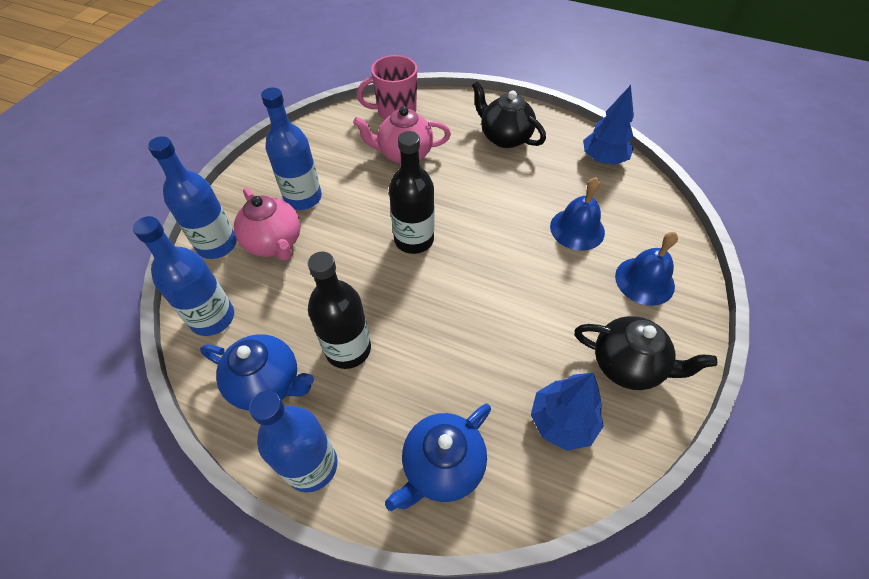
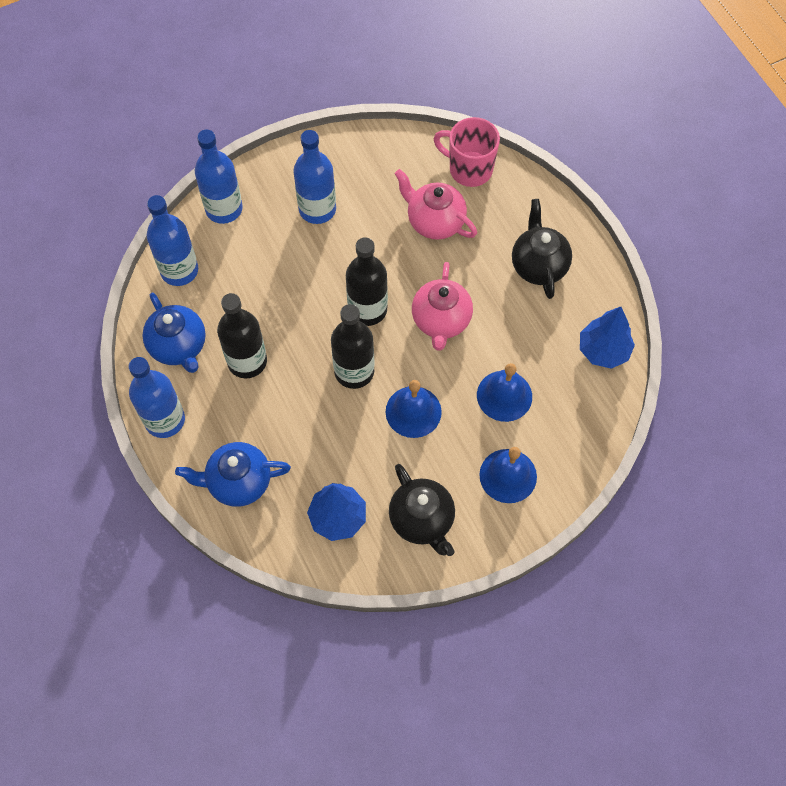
camera: 40 degrees right, 10 degrees up
(274, 243) = (265, 237): pink teapot -> pink teapot (441, 321)
(450, 291) = (354, 371): none -> black bottle
(527, 287) = (413, 411): none -> blue bell

